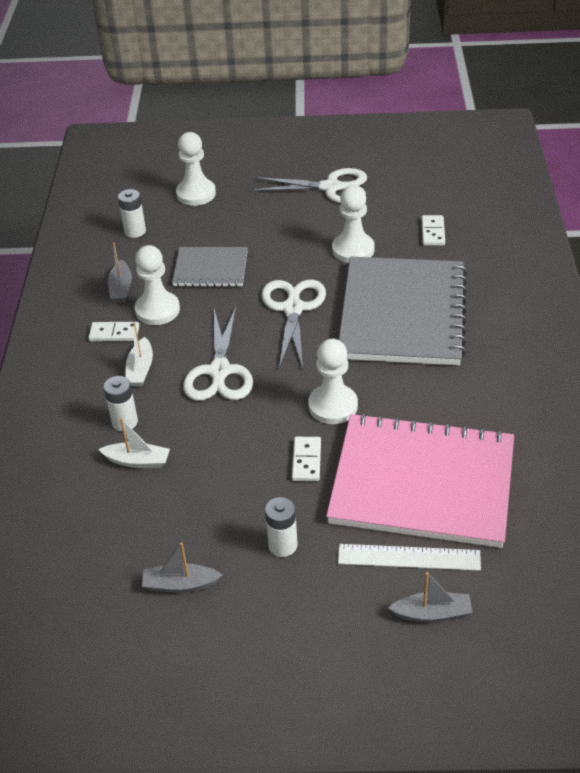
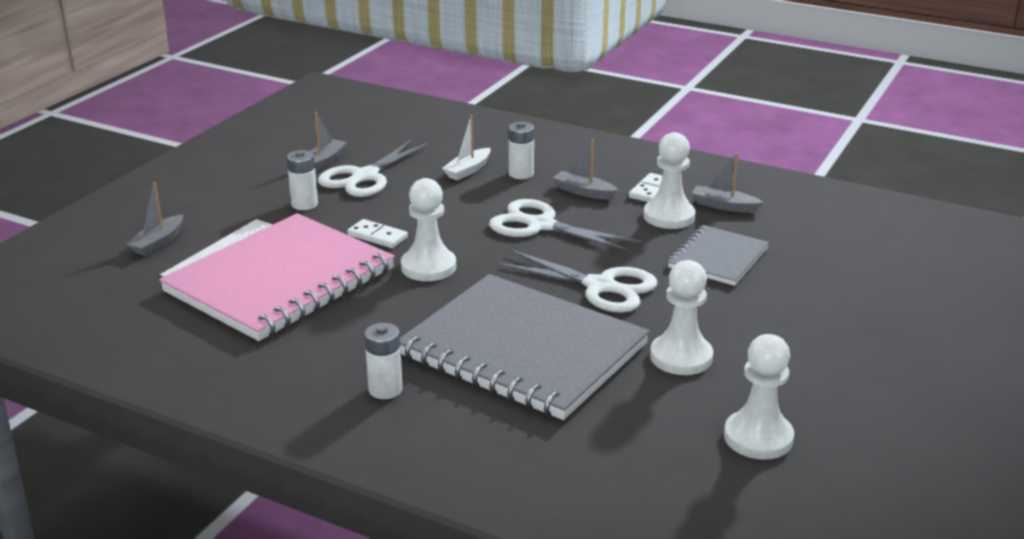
camera: 115 degrees right, 15 degrees down
(135, 231) = (830, 232): white battery -> white battery (385, 389)
(140, 369) = (584, 192): white boat -> grey boat
(196, 194) = (893, 284): white pawn -> white pawn (758, 437)
(331, 187) = (846, 386): white scissors -> white scissors (365, 177)
(432, 232) = (670, 432): white domino -> none

